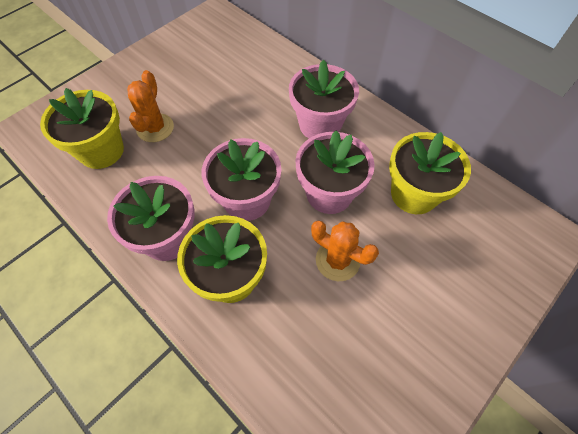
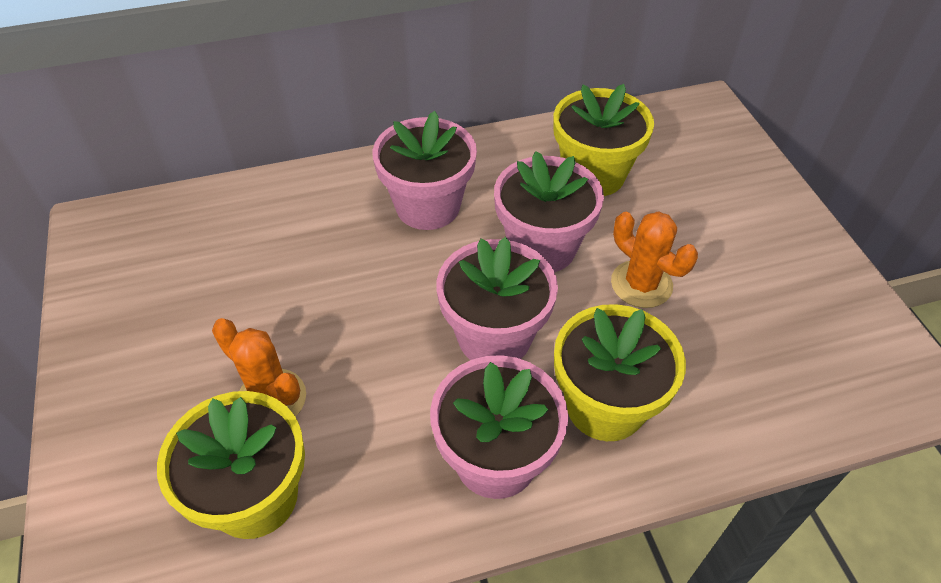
camera: 60 degrees left, 10 degrees down
(337, 260) = (641, 284): orange cactus -> orange cactus turned 75 degrees clockwise

